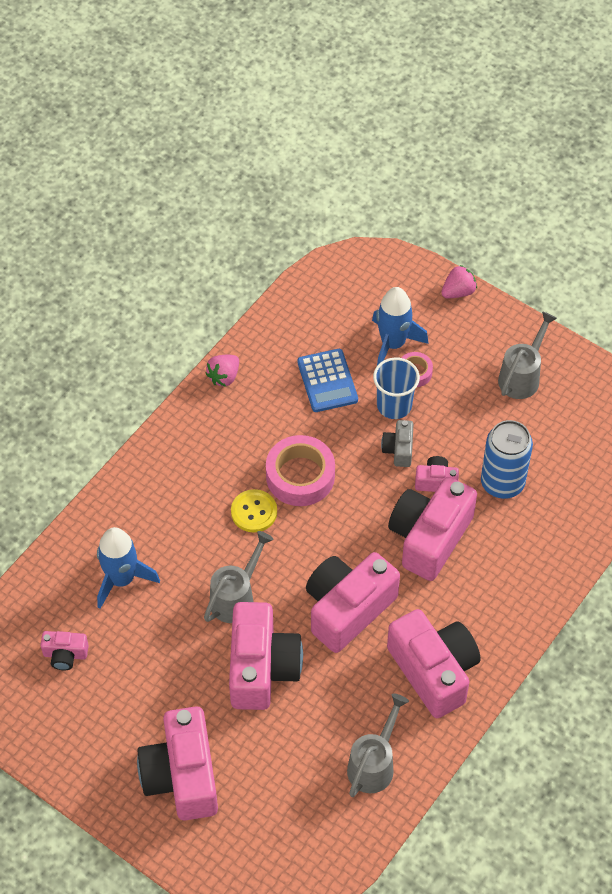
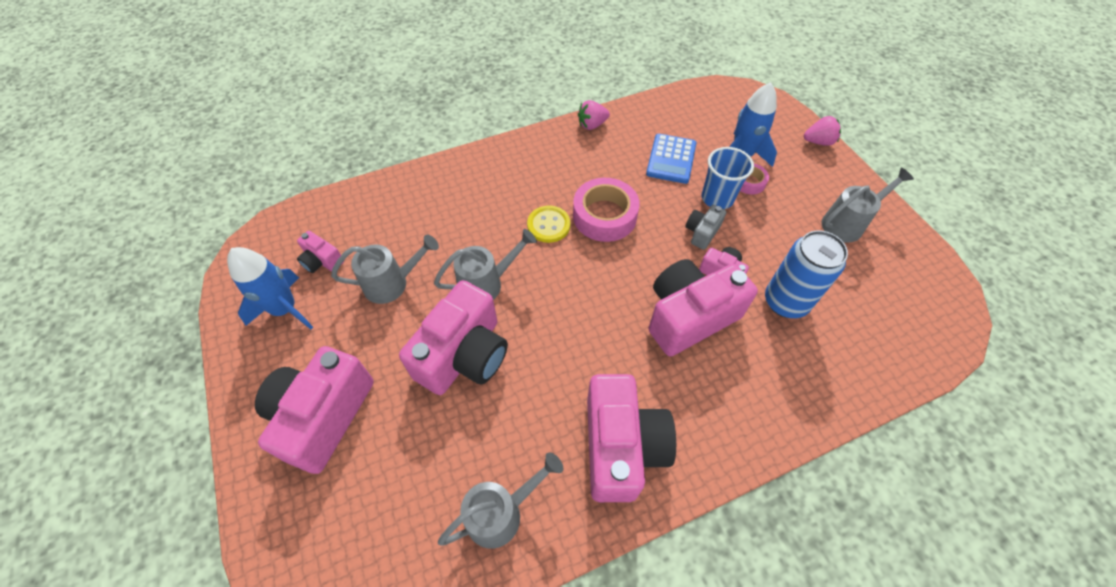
camera: 30 degrees right, 0 degrees up
(121, 579) = (410, 226): blue rocket -> blue rocket (285, 309)
(150, 641) = (392, 283): none -> grey watering can
(348, 609) = (575, 342): pink camera -> none

